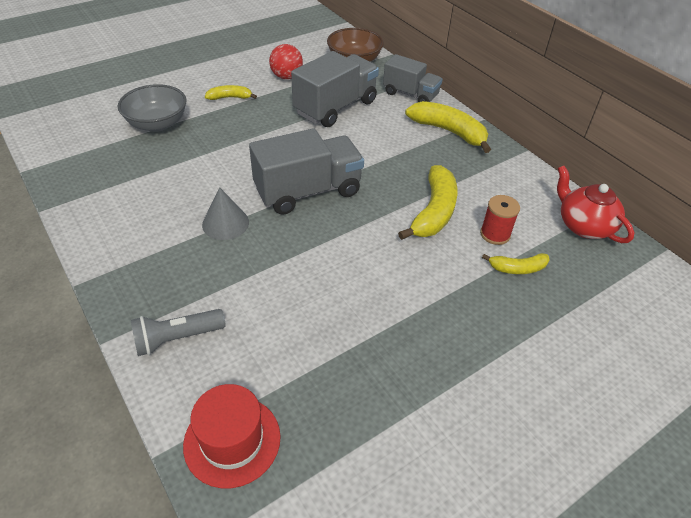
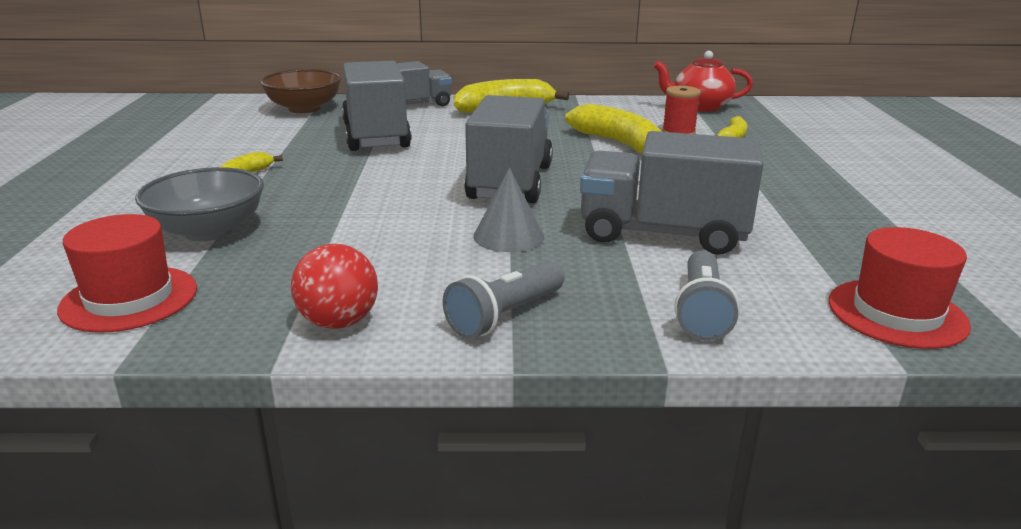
camera: 55 degrees left, 20 degrees down
(78, 141) = (129, 298): none -> red hat
(126, 261) = (505, 316): none -> grey flashlight
(279, 287) = (662, 233): none -> grey truck
(286, 77) = (264, 141): red ball -> red ball (339, 322)

